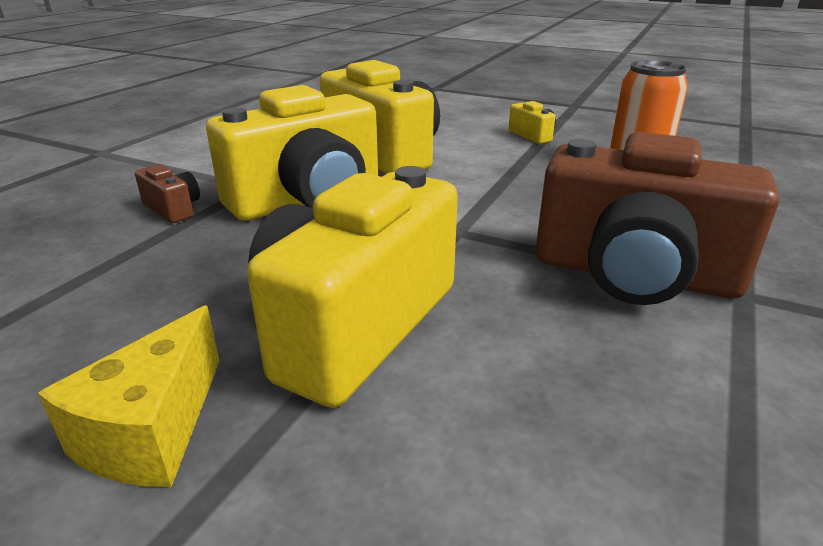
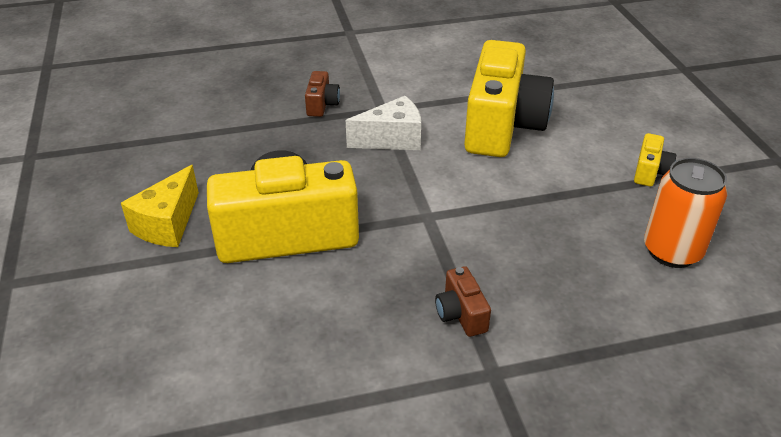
camera: 50 degrees right, 10 degrees up
(153, 431) = (167, 224): yellow cheese -> yellow cheese turned 45 degrees counterclockwise
(308, 200) = (392, 139): yellow camera -> white cheese
(633, 275) = (461, 314): brown camera -> brown camera, size x0.41

